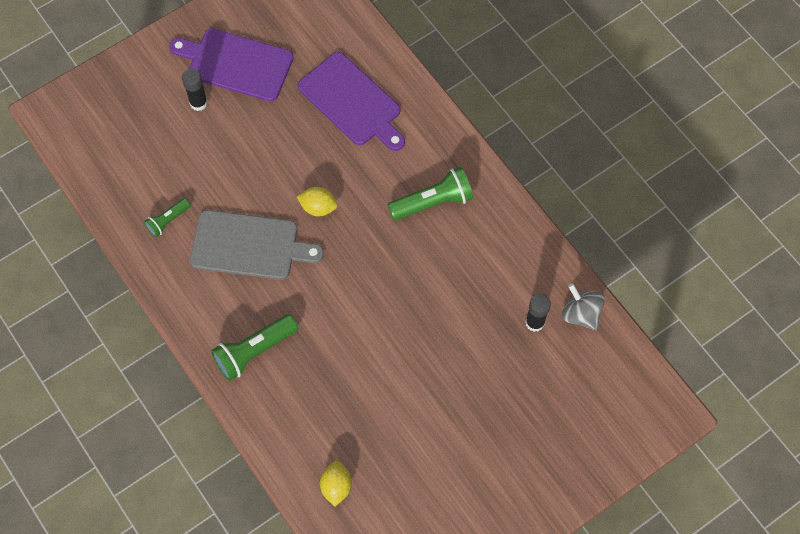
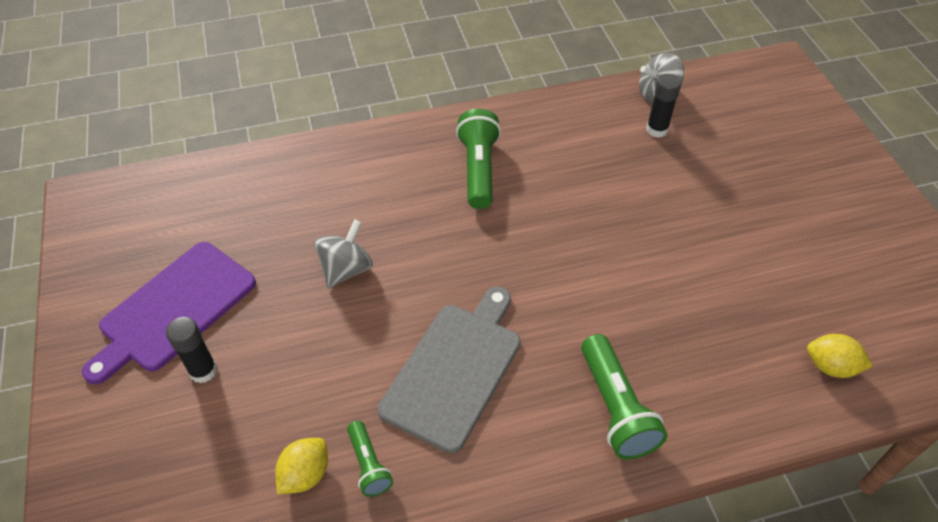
camera: 70 degrees left, 15 degrees down
(305, 150) = (346, 269): none -> grey spinning top
(318, 207) = (434, 278): yellow lemon -> yellow lemon (305, 474)
(352, 102) = (308, 205): purple cutting board -> none

